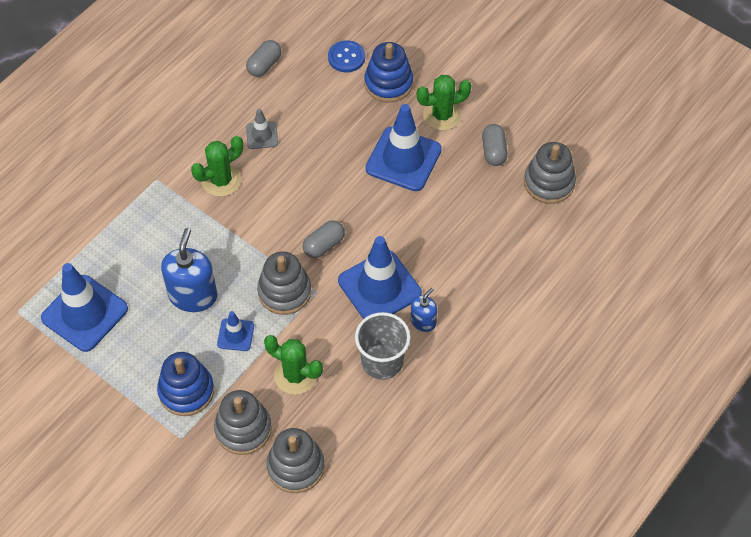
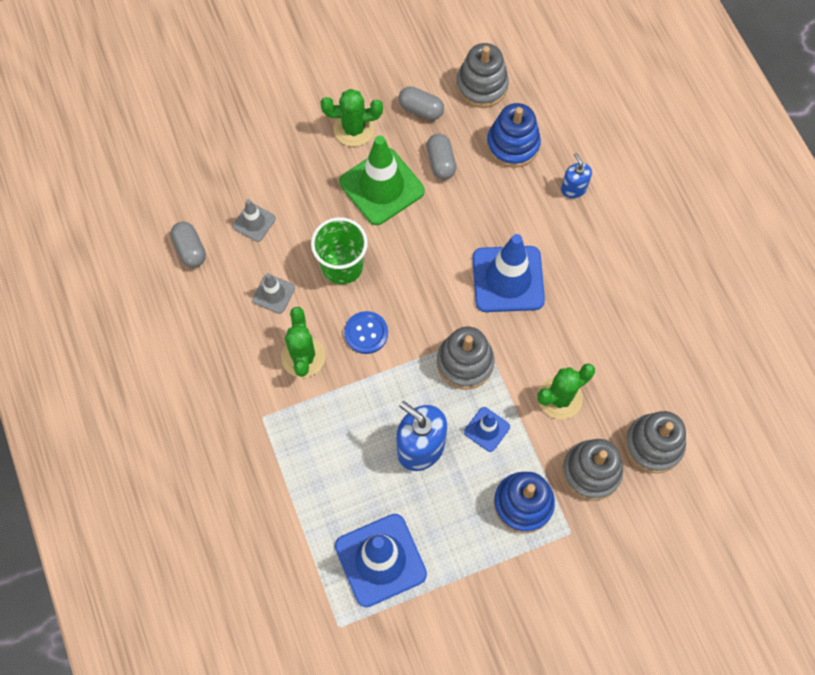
camera: 60 degrees left, 10 degrees up
(314, 92) = (254, 222): none -> grey traffic cone
(315, 167) = (342, 266): none -> green cup
(324, 245) = (434, 303): grey capsule -> grey capsule (441, 162)
(346, 57) = (232, 173): blue button -> blue button (366, 333)
(382, 361) = (586, 317): grey cup -> none
(388, 83) = (287, 153): blue stacking toy -> blue stacking toy (513, 144)
(403, 159) = (381, 186): blue traffic cone -> green traffic cone
(423, 321) = (564, 262): blue soap dispenser -> blue soap dispenser (573, 188)
(442, 115) = (354, 129): green cactus -> green cactus turned 75 degrees clockwise

